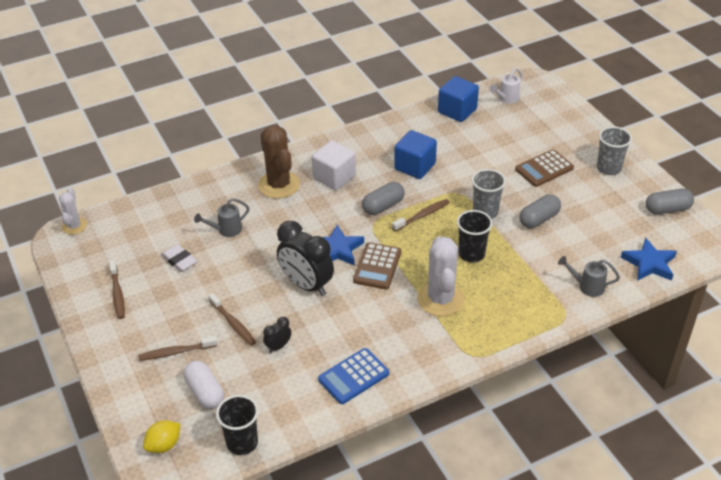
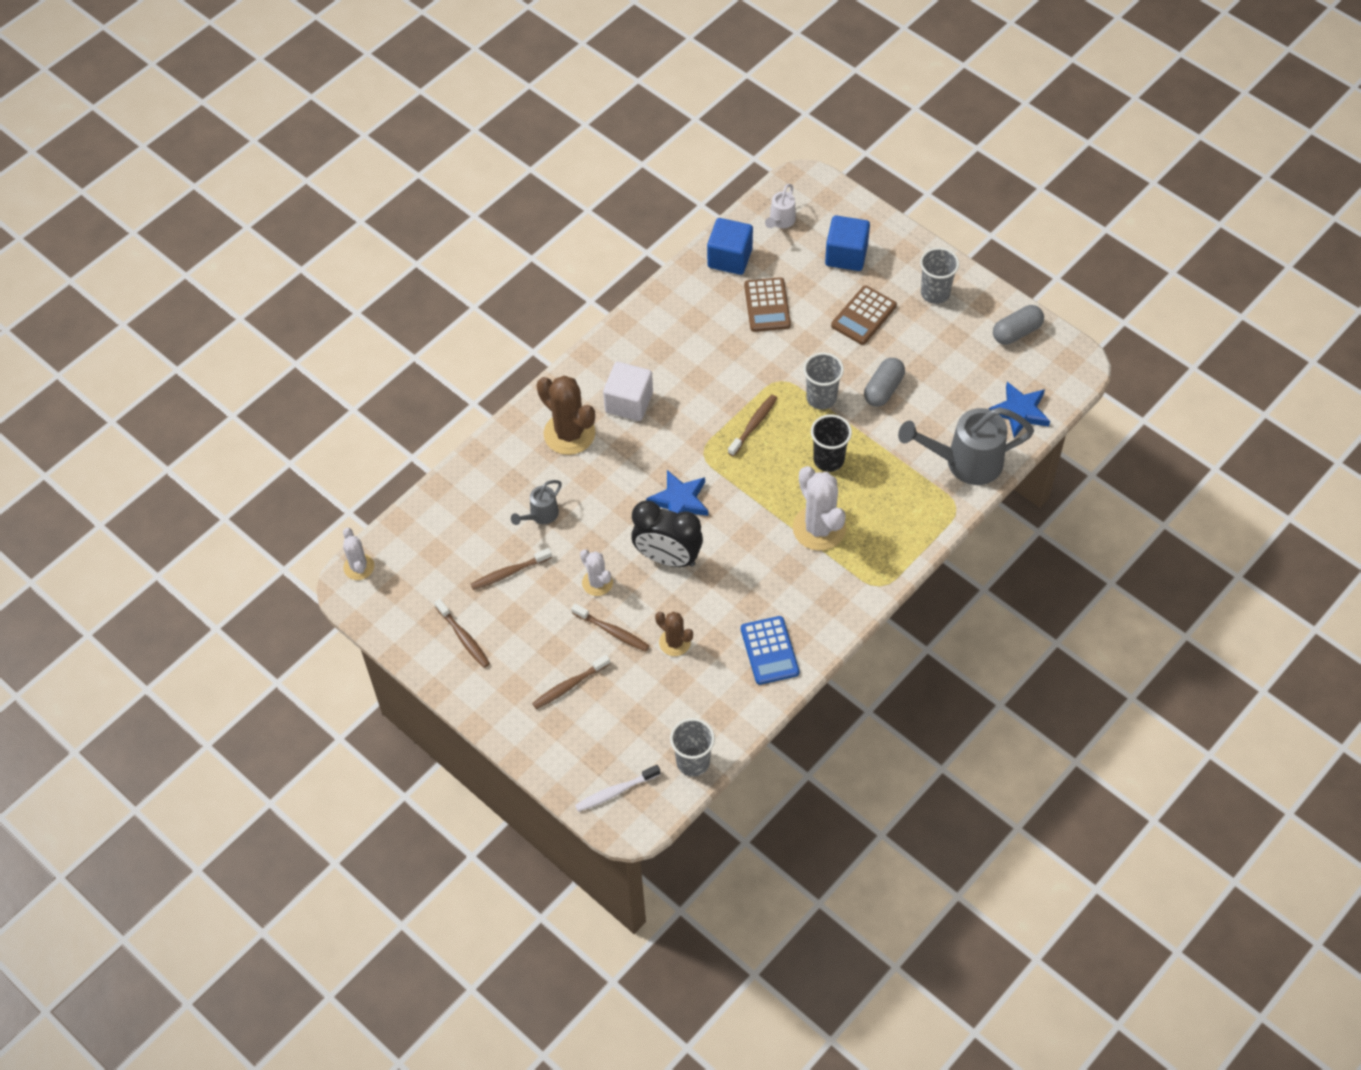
camera: 20 degrees left, 15 degrees up
(164, 445) = (615, 791): yellow lemon -> white toothbrush
(179, 260) = (509, 573): white eraser -> brown toothbrush
(205, 392) = (625, 720): white capsule -> none
(241, 286) = (597, 583): none -> white cactus
(242, 443) = (693, 762): black cup -> grey cup
(278, 346) = (674, 642): black clock -> brown cactus
(353, 377) = (769, 651): blue calculator -> blue calculator turned 45 degrees counterclockwise
(377, 266) = (734, 509): brown calculator -> brown calculator (767, 305)
(383, 206) = (704, 426): grey capsule -> none
(415, 166) = (715, 358): blue cube -> blue cube (846, 255)
(587, 286) = (965, 462): grey watering can -> grey watering can, size x1.98

